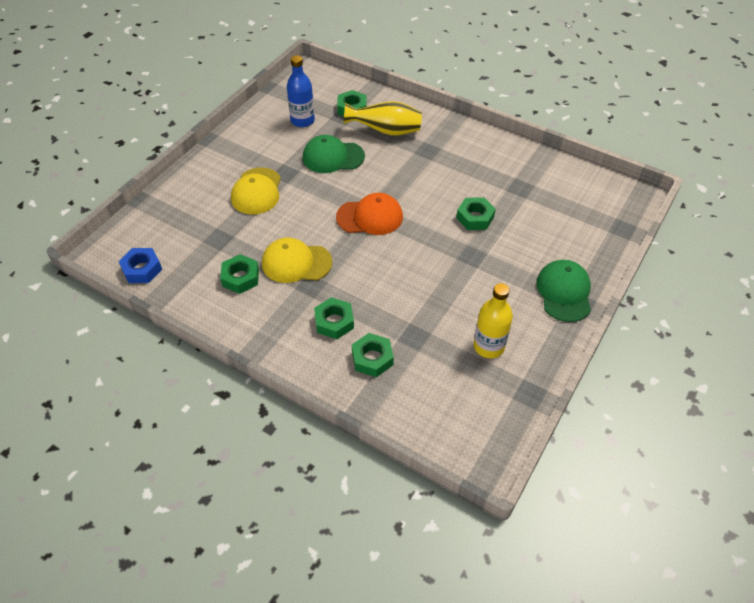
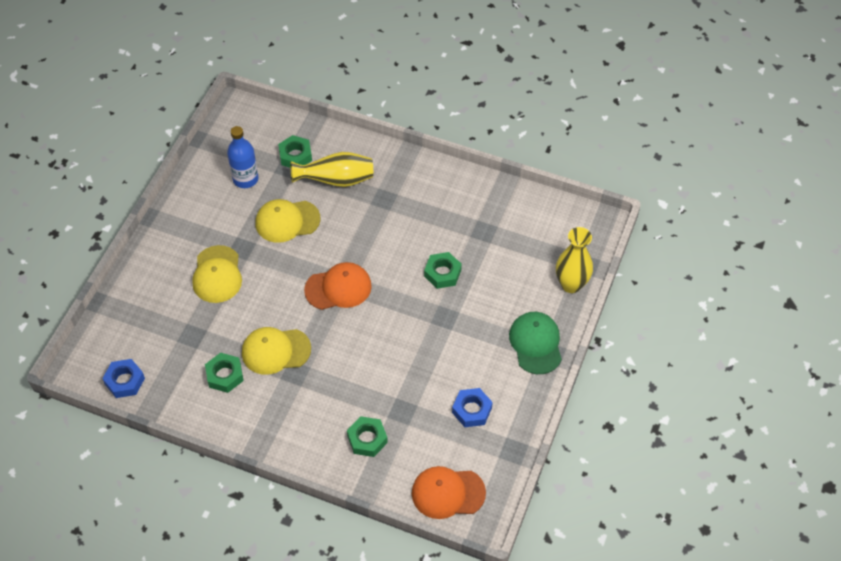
camera: 10 degrees left, 5 degrees up
(333, 157) = (287, 221): green cap -> yellow cap
(334, 322) = (325, 408): green nut -> none
(451, 427) = (448, 493): none -> orange cap
(489, 346) = (472, 410): yellow bottle -> blue nut
(605, 243) = (571, 284): none -> yellow vase

